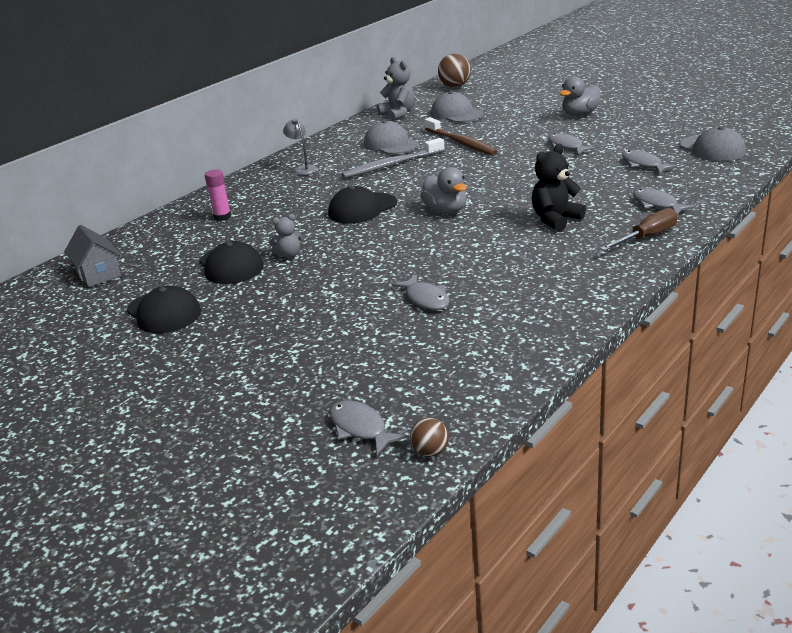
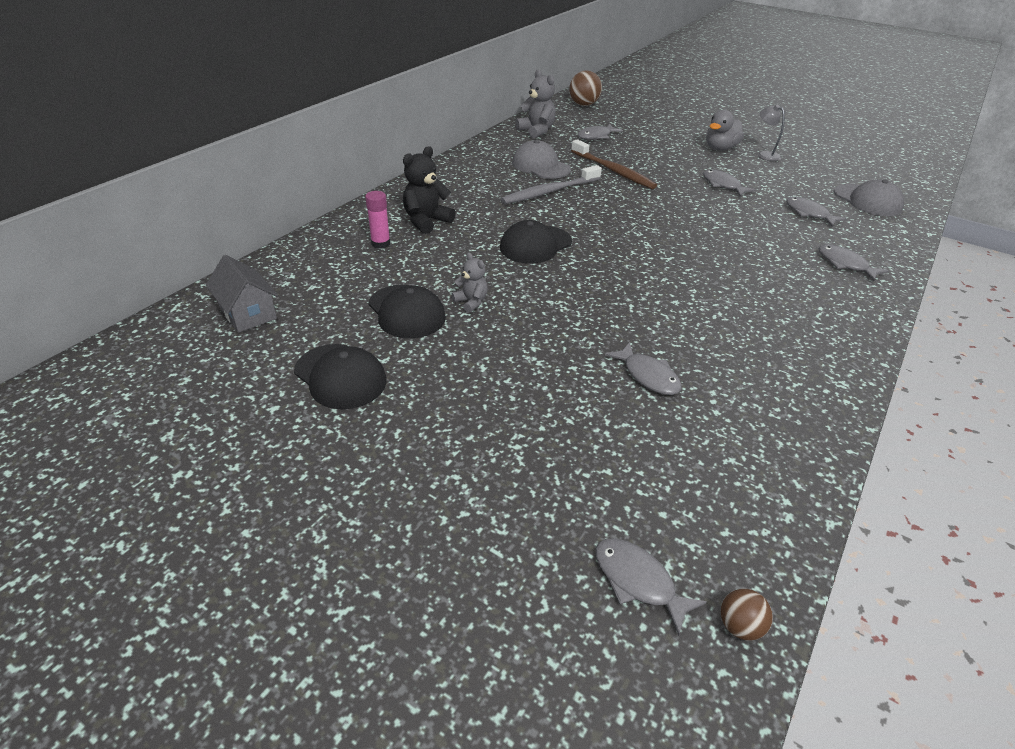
camera: 10 degrees left, 10 degrees up
(289, 255) = (471, 302): grey teddy bear -> grey teddy bear turned 105 degrees counterclockwise
(303, 169) = (455, 188): grey lamp -> grey lamp (765, 155)
(446, 211) = (628, 255): grey duck -> none
(456, 114) = (596, 136): grey cap -> grey fish
(555, 219) = (748, 275): black teddy bear -> black teddy bear (426, 221)
(647, 237) = (853, 305): brown screwdriver -> none

